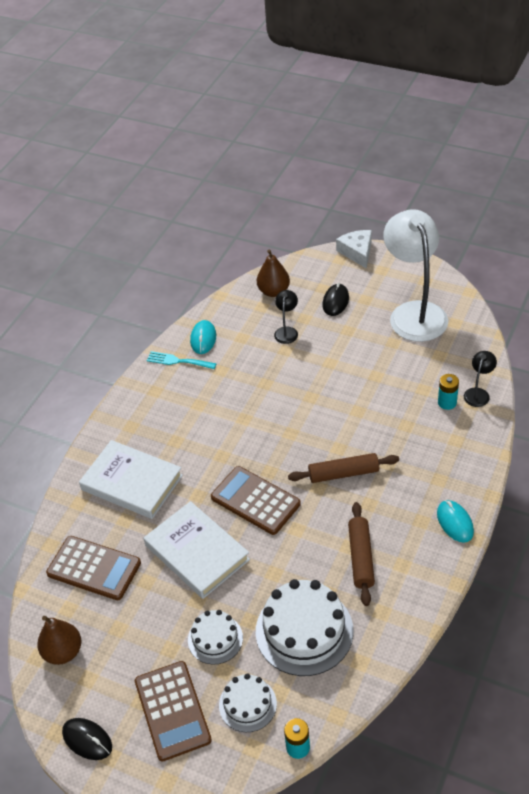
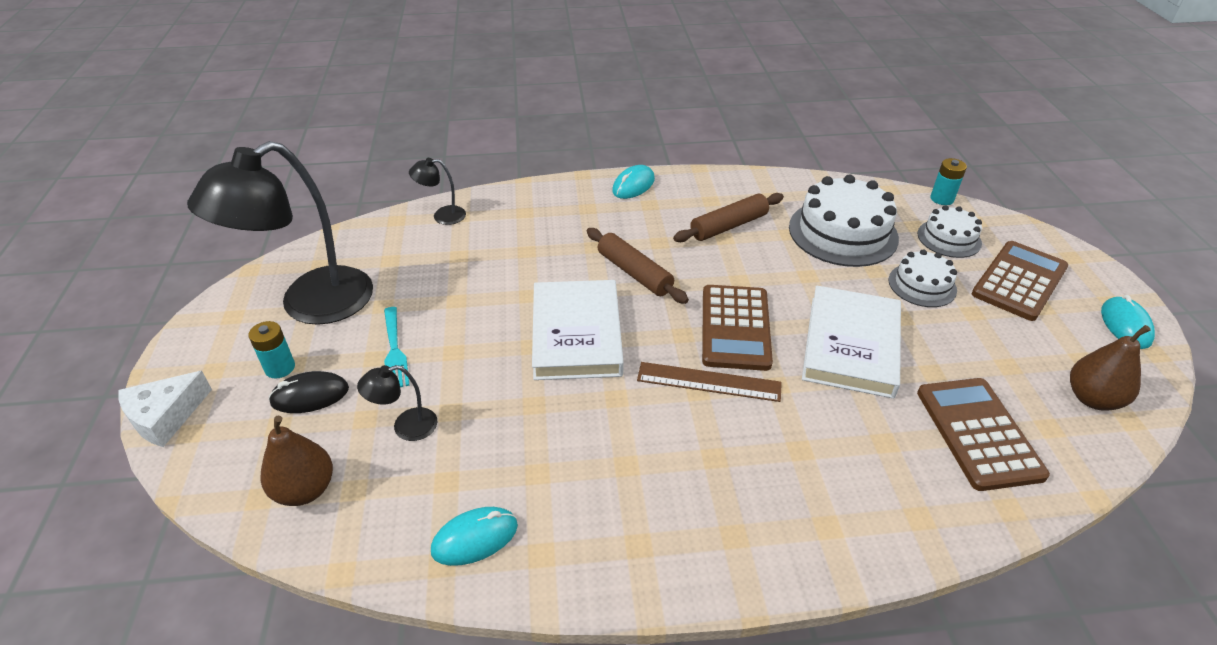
camera: 125 degrees left, 5 degrees down
(87, 740) = (1125, 325): black mouse -> turquoise mouse
(132, 483) = (826, 469): white book -> white book (577, 334)
(178, 361) = (550, 548): turquoise fork -> turquoise fork (394, 351)
(224, 464) = (709, 381): none -> brown ruler
(414, 312) = (310, 305): white lamp -> black lamp
(447, 402) = (470, 232): turquoise battery -> turquoise battery (280, 368)

